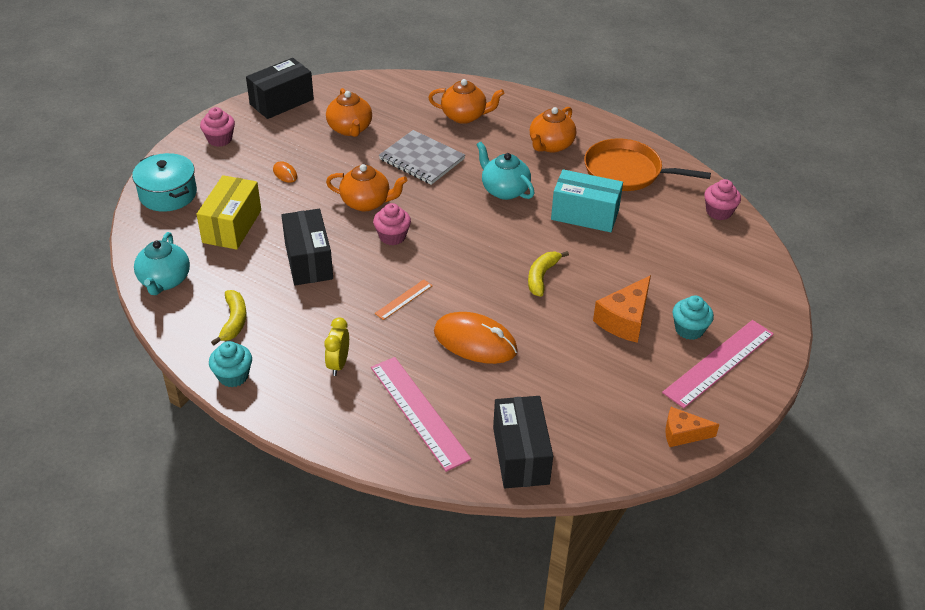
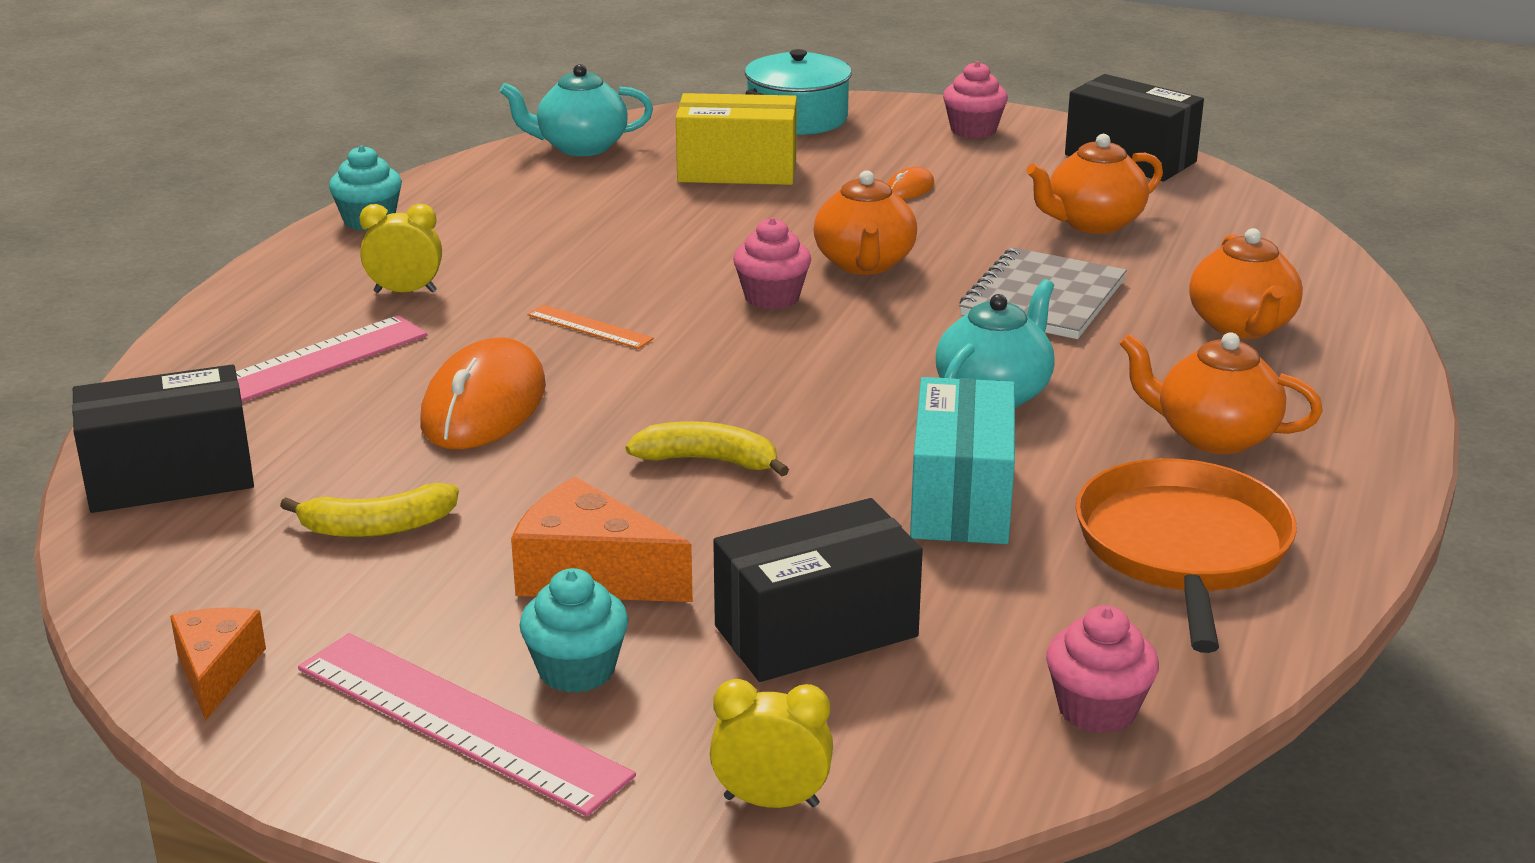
camera: 80 degrees right, 15 degrees down
(234, 321) = (497, 204): yellow banana -> yellow banana (377, 527)
(308, 261) = (670, 237): black box -> black box (816, 631)
(765, 291) = (771, 801): none -> yellow clock

